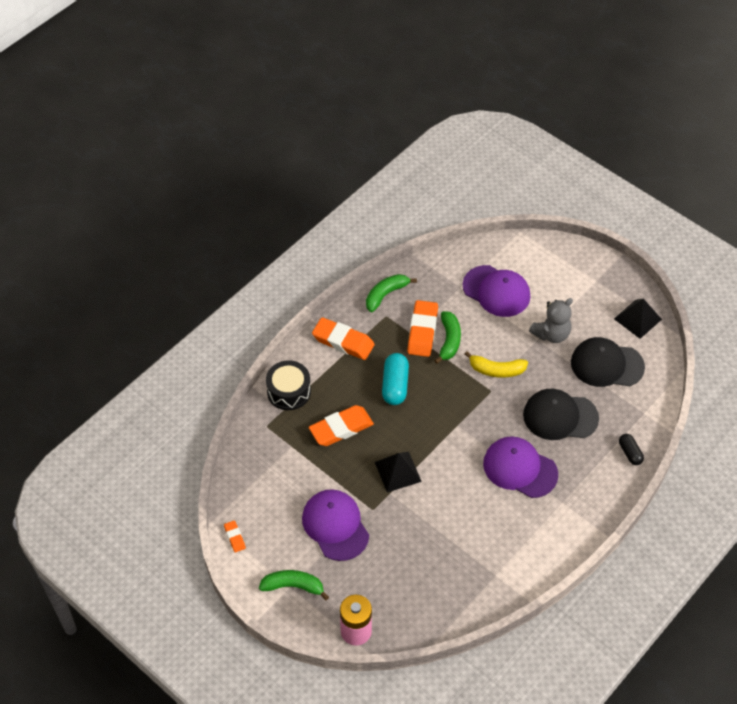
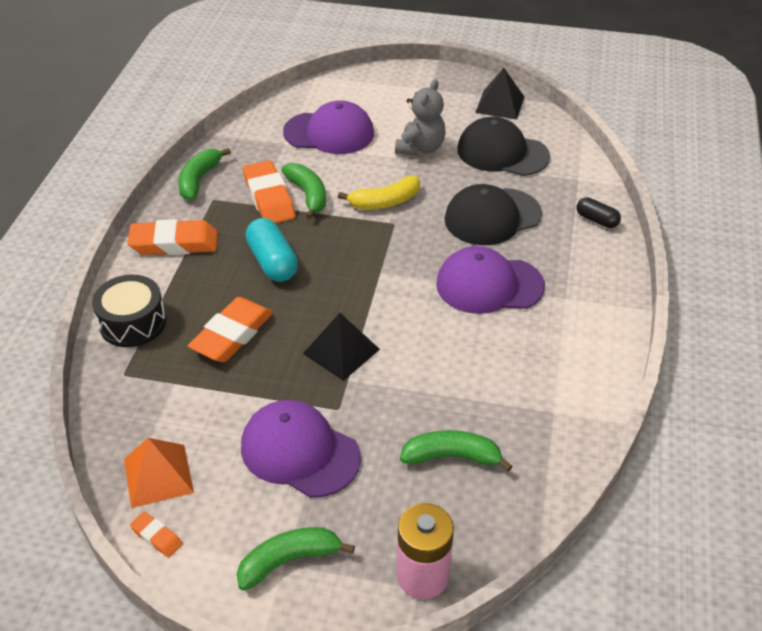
camera: 30 degrees left, 10 degrees down
(253, 501) = (158, 475): none -> orange pyramid
(417, 572) = (452, 456): none -> green banana
(607, 365) = (502, 153): black cap -> black cap turned 45 degrees clockwise

